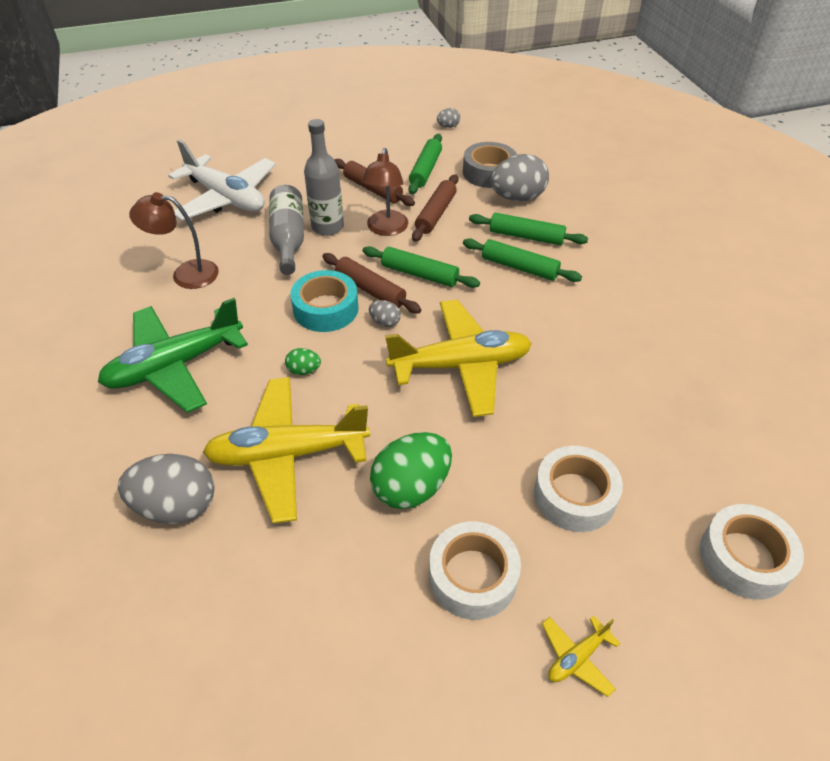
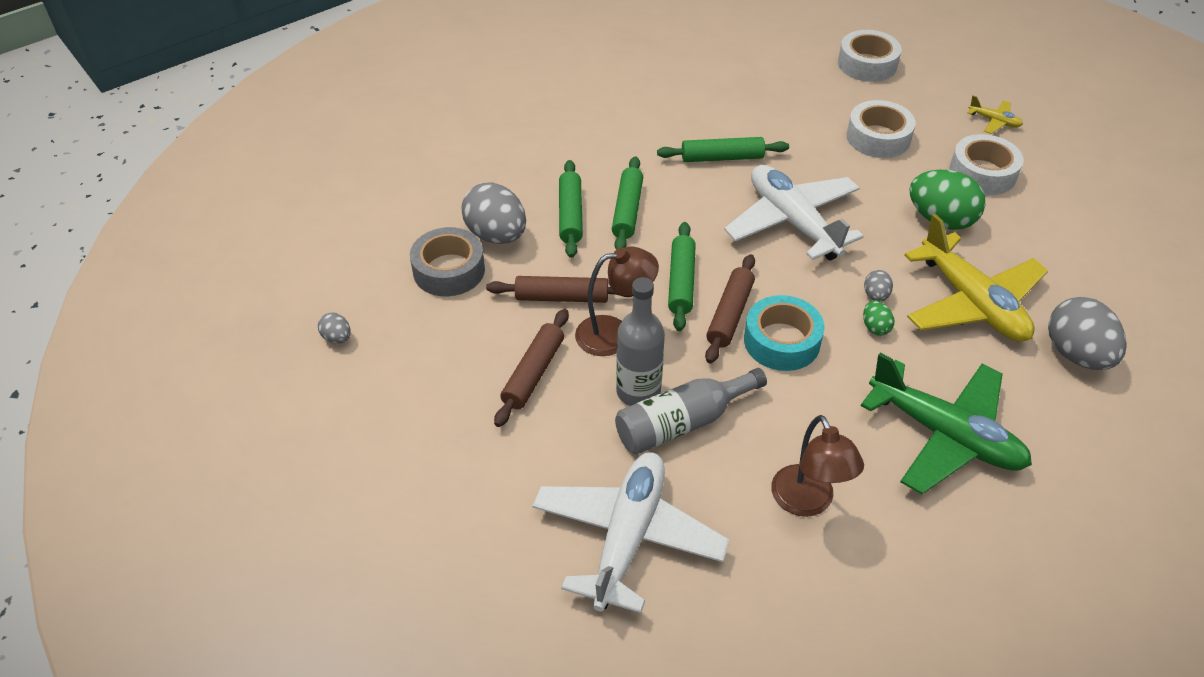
camera: 110 degrees left, 0 degrees up
(385, 322) = (771, 288): grey egg -> grey egg (875, 296)
(426, 170) = (465, 332): green rolling pin -> green rolling pin (722, 157)
(461, 365) = (792, 222): yellow plane -> white plane

